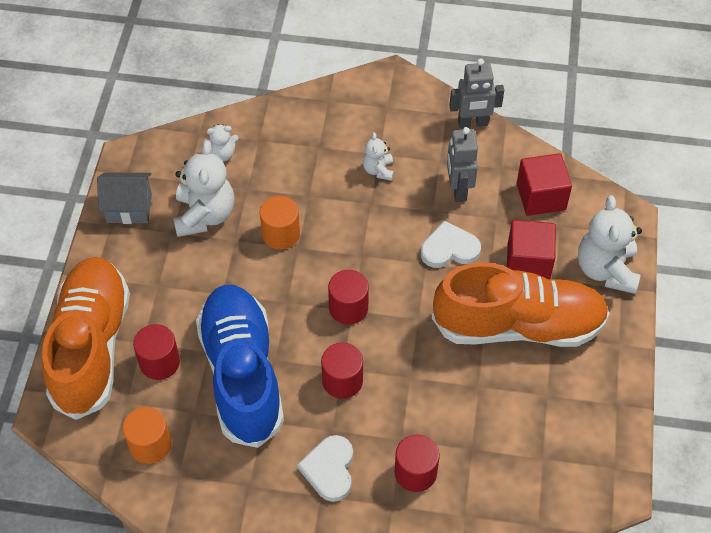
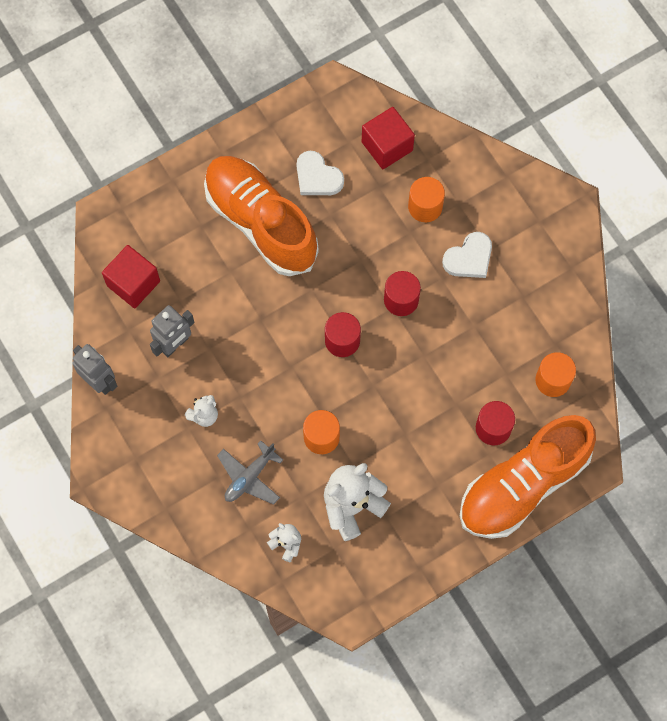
camera: 130 degrees left, 15 degrees up
(129, 208) = (394, 568): grey house -> none
(242, 374) = (453, 367): blue shoe -> none
(298, 166) = (249, 477): none -> grey plane
(415, 472) = (425, 207): red cylinder -> orange cylinder
(449, 249) = (234, 312): white heart -> white heart (317, 177)
(528, 262) = (201, 252): red cube -> red cube (387, 146)
(606, 270) = (165, 198): white teddy bear -> none

